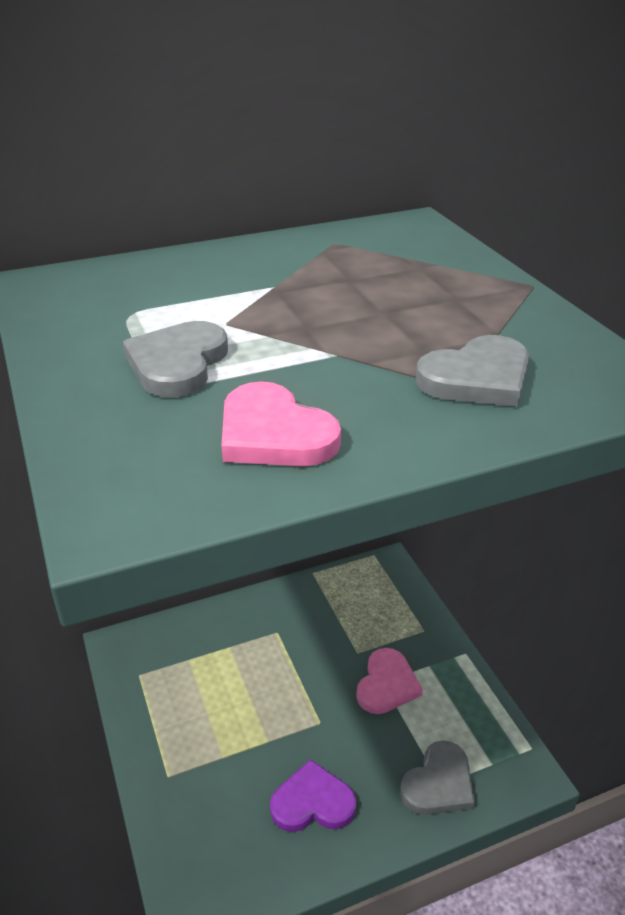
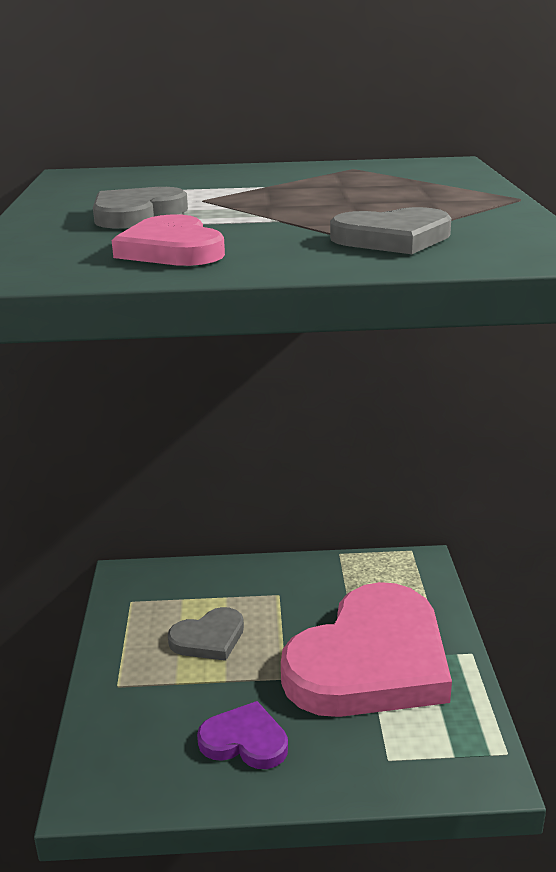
camera: 20 degrees right, 10 degrees down
(387, 684) = (370, 661): pink heart -> pink heart, size x2.30
(439, 783) = (385, 758): grey heart -> grey heart (209, 638)

